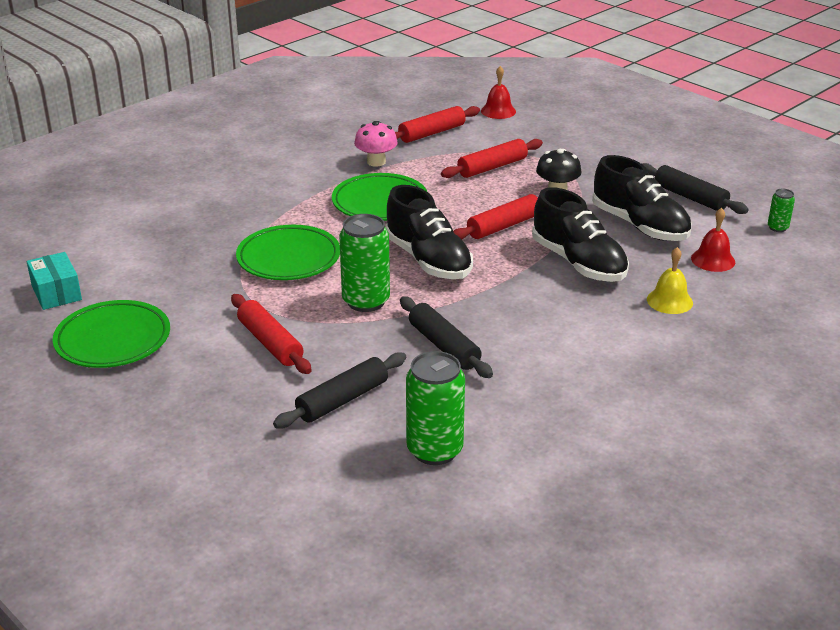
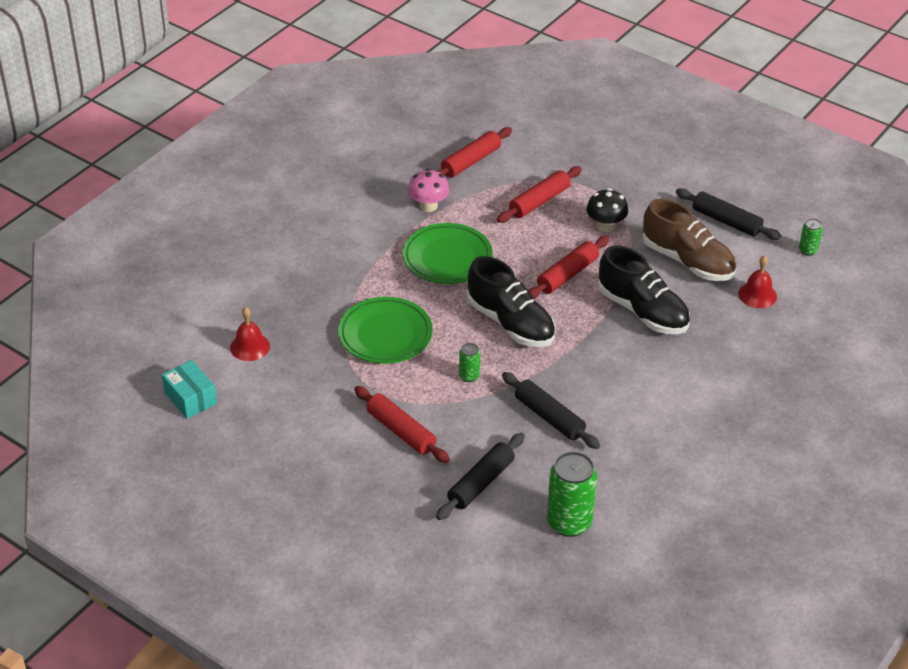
camera: 10 degrees left, 10 degrees up
(113, 340) = (263, 444): green plate -> none
(366, 301) = (469, 376): green can -> green can, size x0.49
(498, 111) = (527, 125): red bell -> red bell (250, 347)
(640, 226) = (688, 261): black shoe -> brown shoe
(669, 301) = (728, 346): yellow bell -> none

